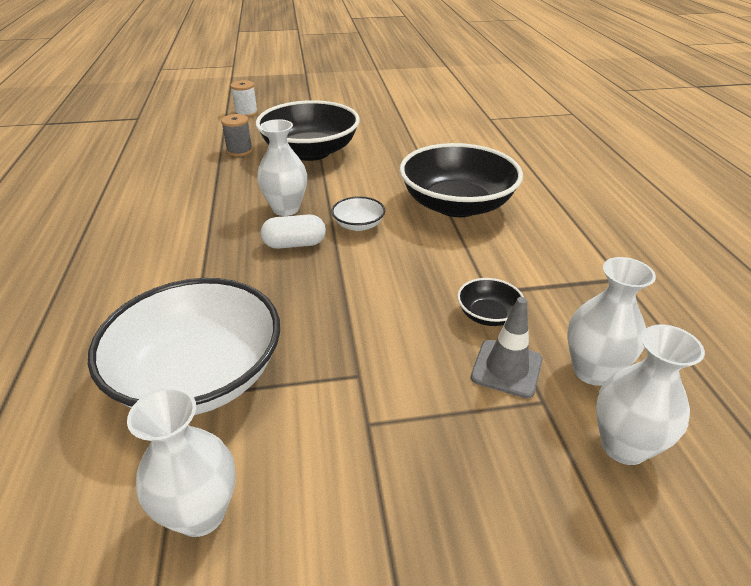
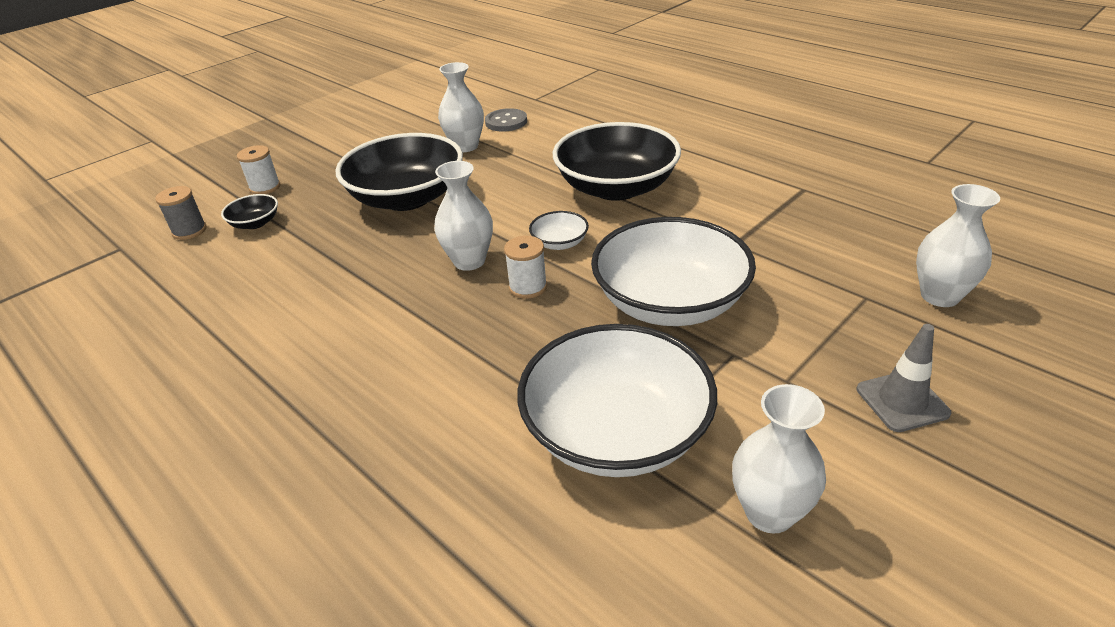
camera: 35 degrees left, 0 degrees up
(239, 151) = (325, 229): grey spool -> grey spool (189, 231)
(294, 244) = (528, 287): white capsule -> white spool
(370, 308) = (670, 302): none -> white bowl
(445, 127) = (506, 122): none -> grey button
(488, 315) = (757, 260): black bowl -> black bowl (255, 223)
(506, 368) = (819, 290): grey traffic cone -> grey traffic cone (902, 401)
(592, 371) = (867, 261): white vase -> white vase (465, 146)

